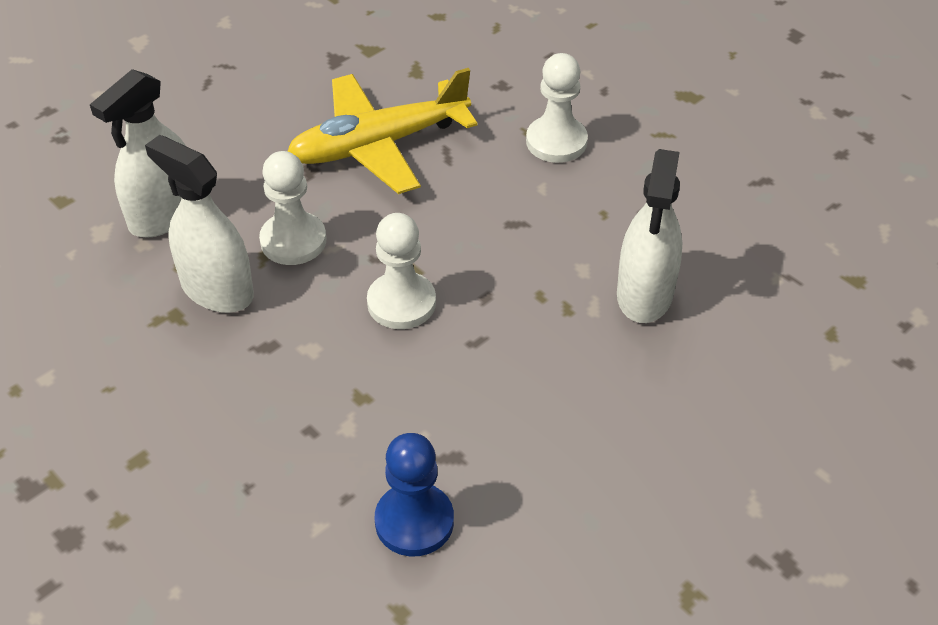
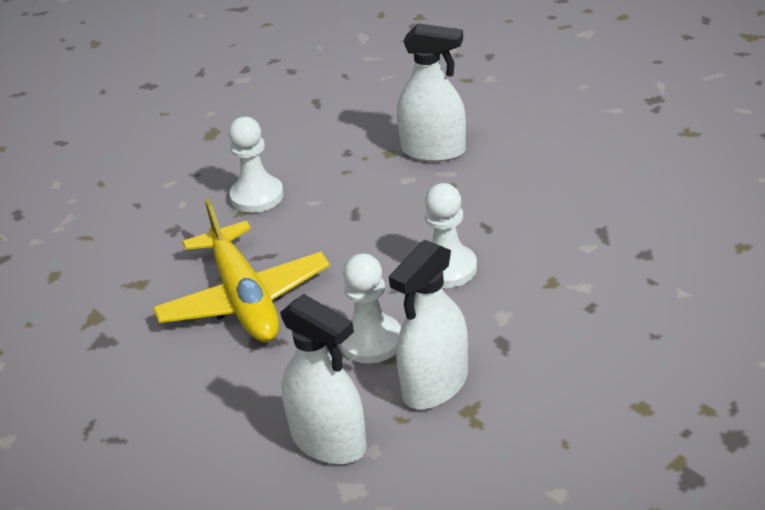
camera: 85 degrees left, 10 degrees down
(414, 521) = (664, 245): blue pawn -> none

